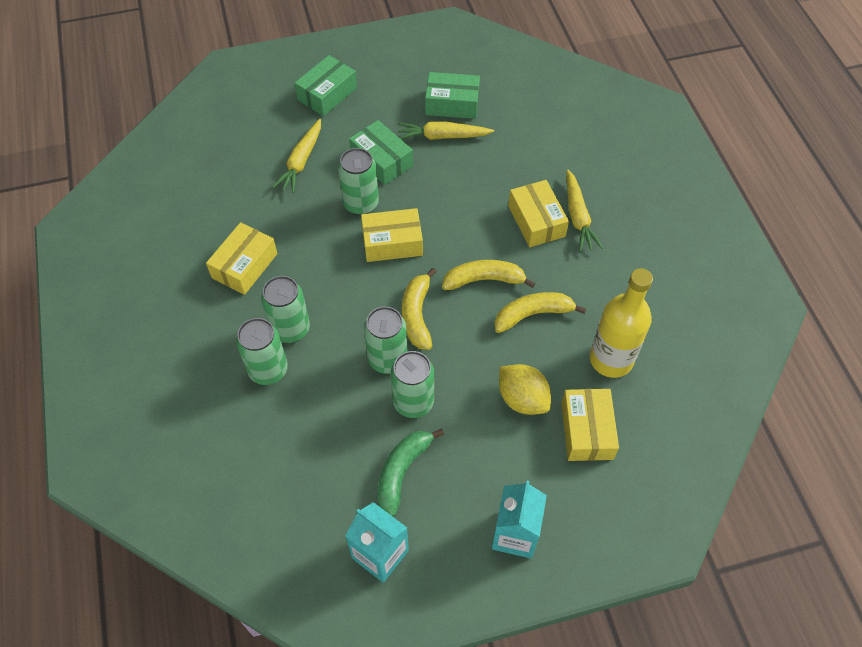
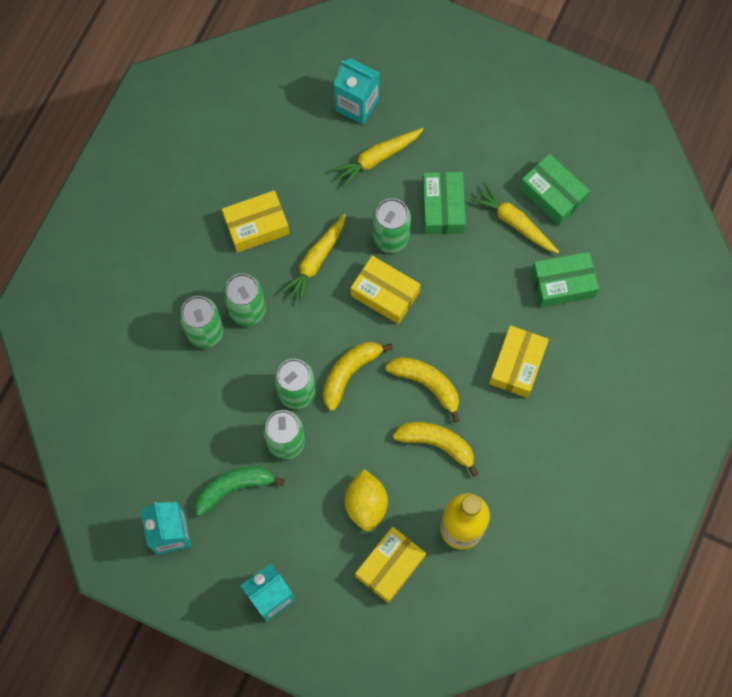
camera: 40 degrees right, 15 degrees up
(253, 138) = (357, 104): none -> turquoise carton
(327, 94) = (454, 102): green box -> green box (563, 283)
(578, 217) = (555, 388): yellow carrot -> yellow carrot (315, 261)

